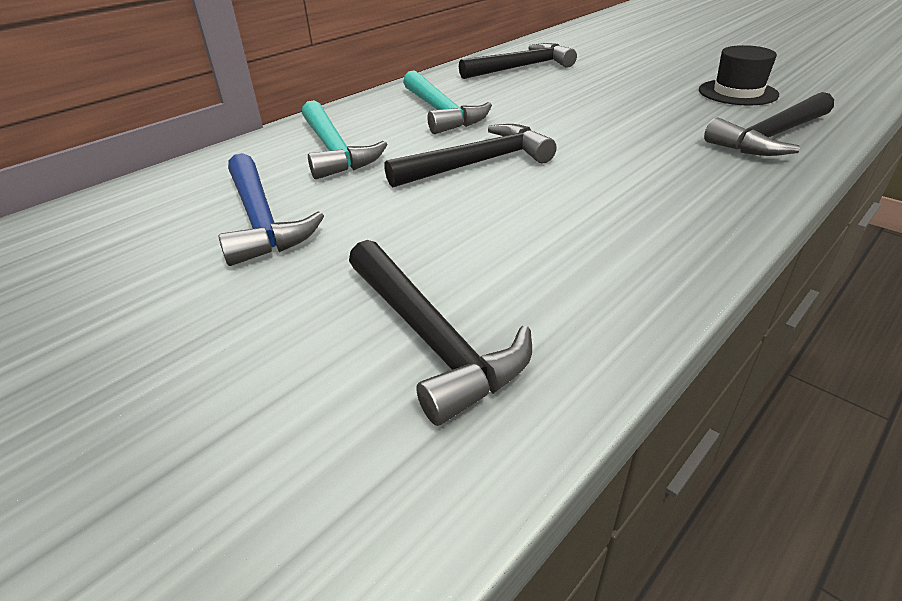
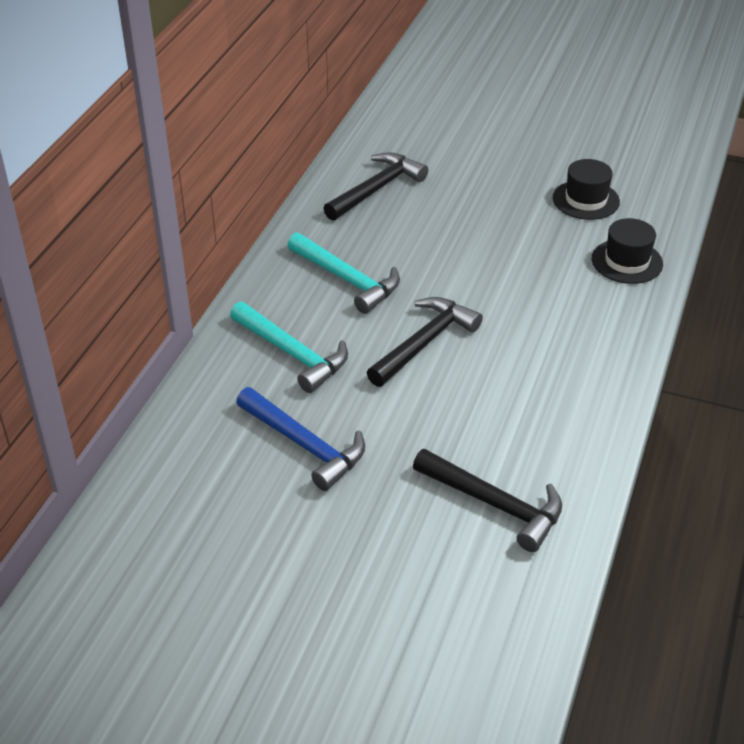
camera: 25 degrees left, 5 degrees up
(770, 137) = (627, 261): black hammer -> black hat

